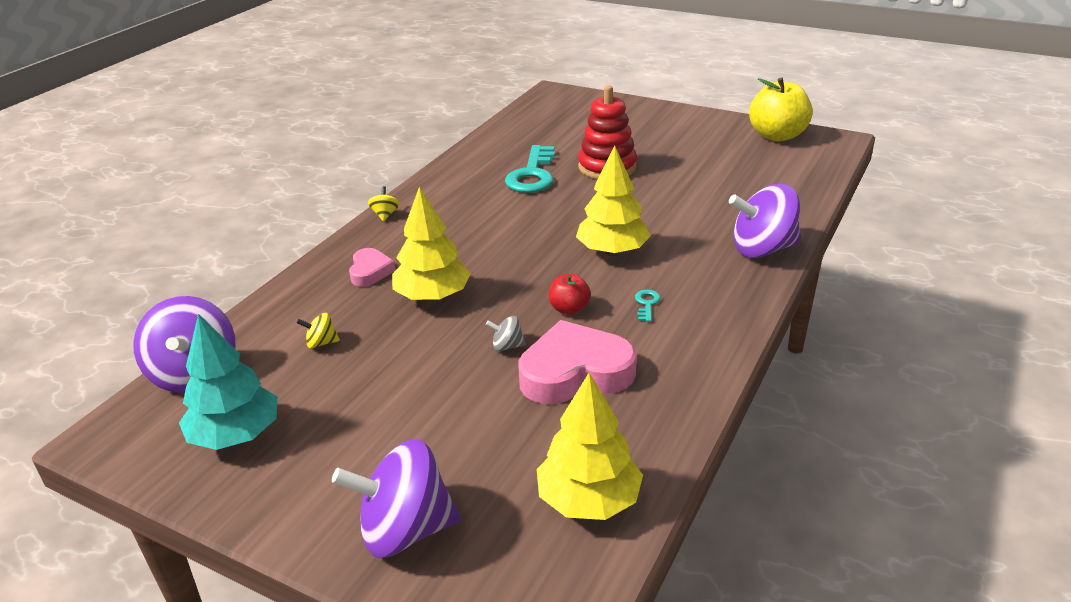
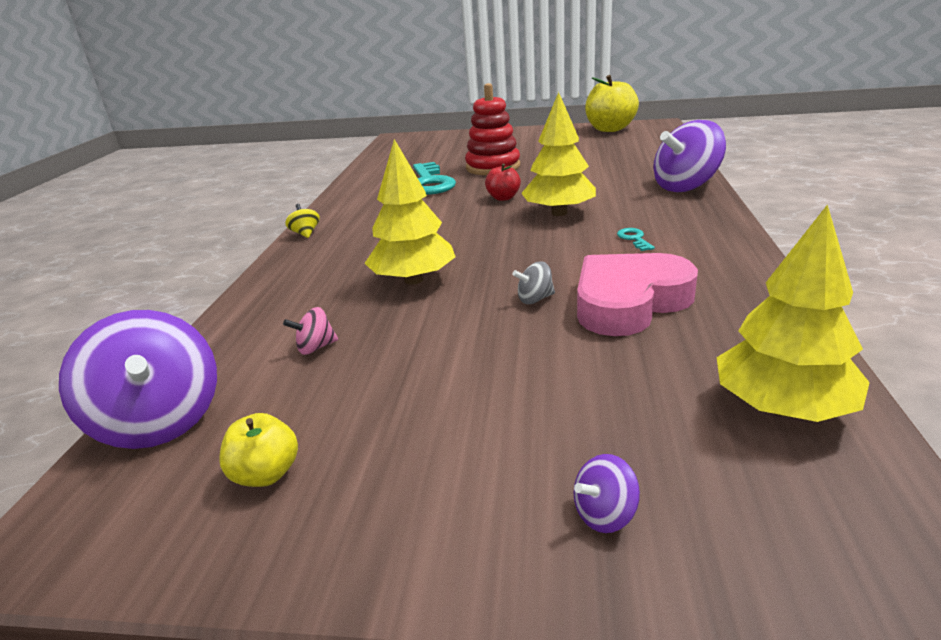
camera: 20 degrees left, 5 degrees down
(236, 435) = (266, 474): turquoise tree -> yellow apple
(321, 343) = (316, 347): yellow spinning top -> pink spinning top
(370, 271) = (325, 276): pink heart -> none
(405, 530) = (605, 514): purple spinning top -> purple spinning top, size x0.43
(569, 309) = (565, 258): red apple -> red apple (503, 198)

